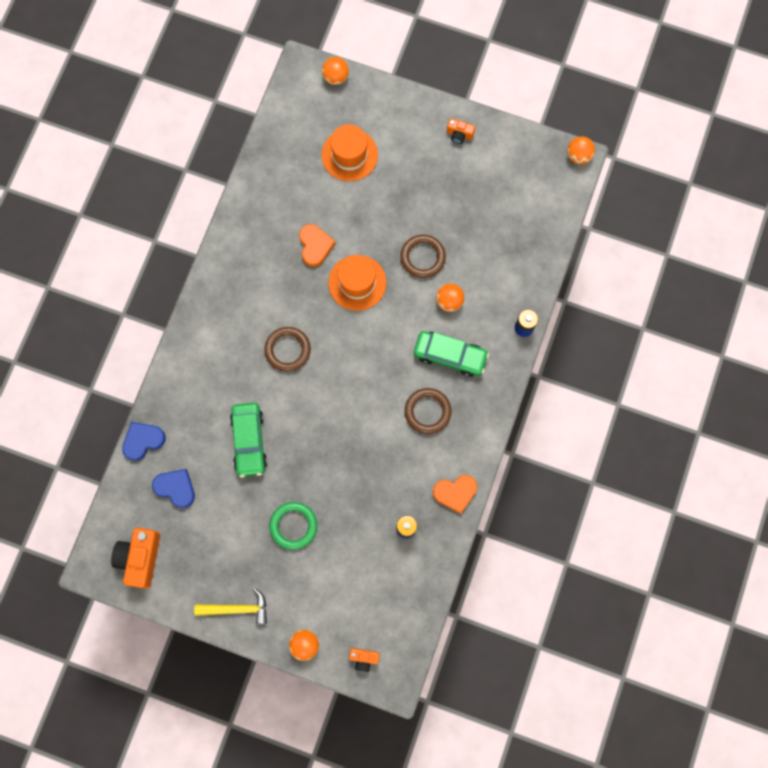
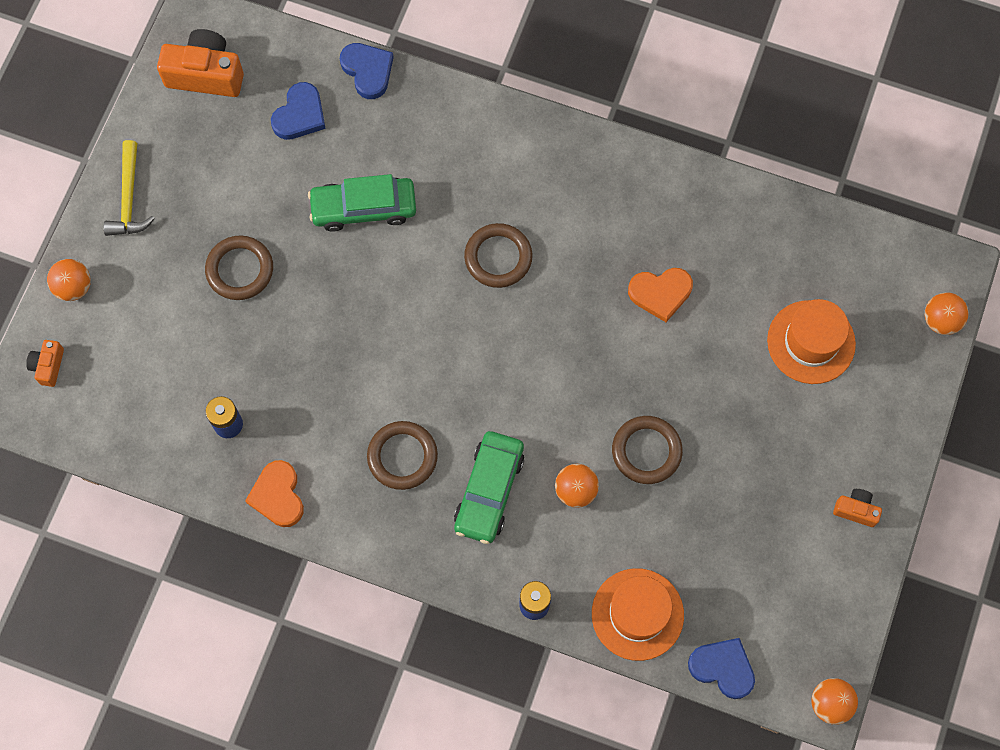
camera: 90 degrees right, 5 degrees down
(293, 526) = (240, 270): green ring -> brown ring
(357, 283) = (603, 354): orange hat -> orange hat (637, 614)
(459, 134) = (856, 510): orange camera -> orange camera turned 90 degrees clockwise
(559, 216) = (723, 668): none -> blue heart

